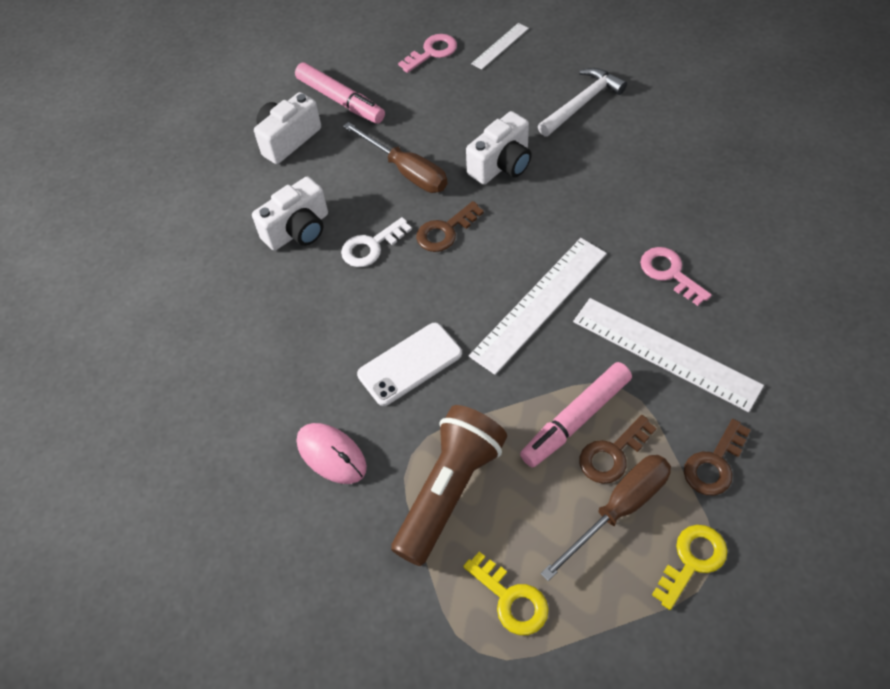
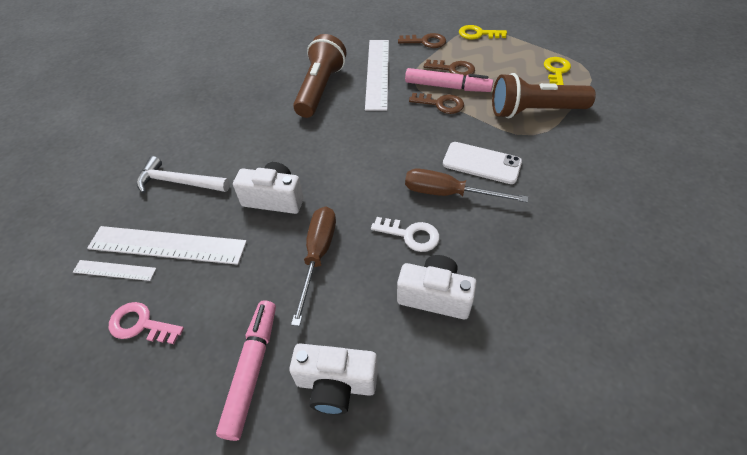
camera: 125 degrees left, 5 degrees down
(331, 454) = (572, 166): pink mouse -> none
(445, 231) = (363, 199): brown key -> brown key (441, 104)
(539, 304) = (386, 128): white ruler -> white ruler (167, 245)
(619, 509) = (478, 58): brown screwdriver -> brown screwdriver (448, 193)
(669, 273) = (320, 89): pink key -> brown flashlight

